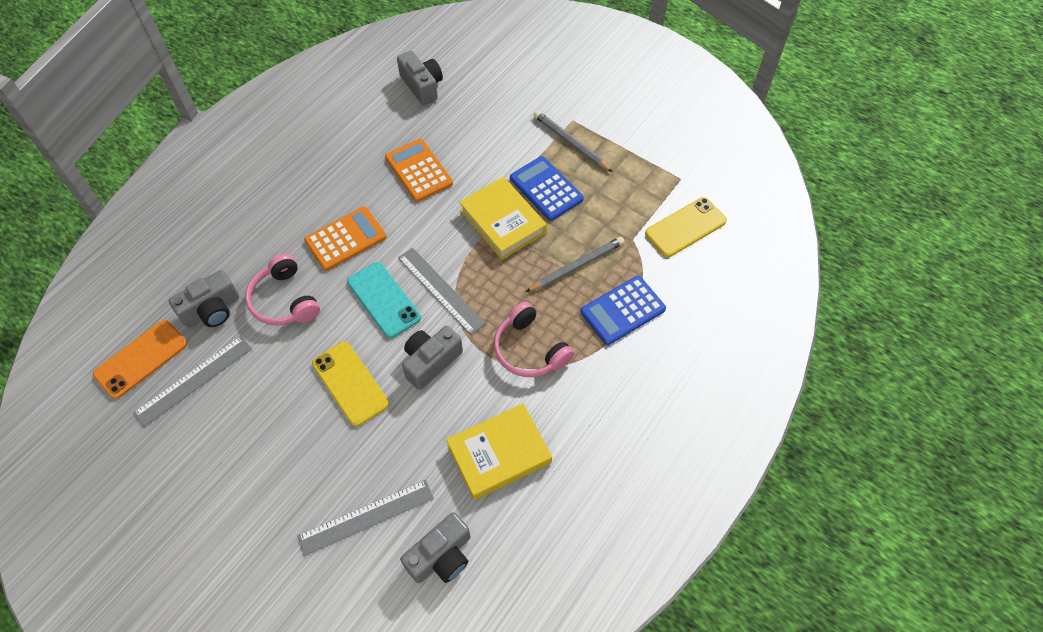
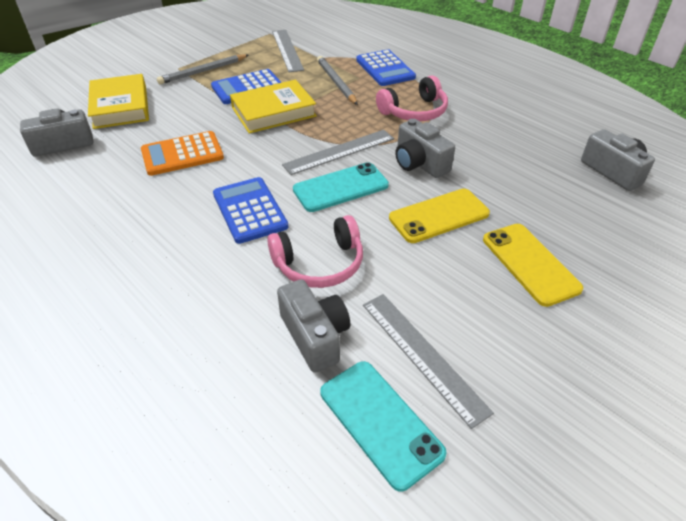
camera: 80 degrees left, 15 degrees down
(141, 359) = (380, 422): orange phone -> turquoise phone
(345, 239) = (250, 210): orange calculator -> blue calculator
(366, 517) = (586, 213): grey ruler -> grey ruler (287, 50)
(499, 454) = (514, 135): yellow book -> yellow book (120, 107)
(685, 227) = (316, 37): yellow phone -> yellow phone (530, 263)

